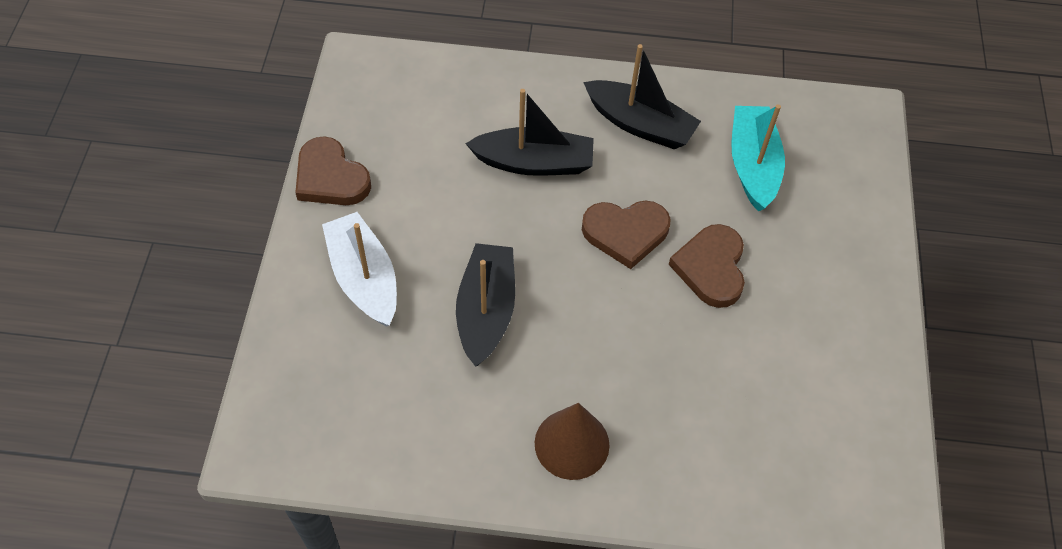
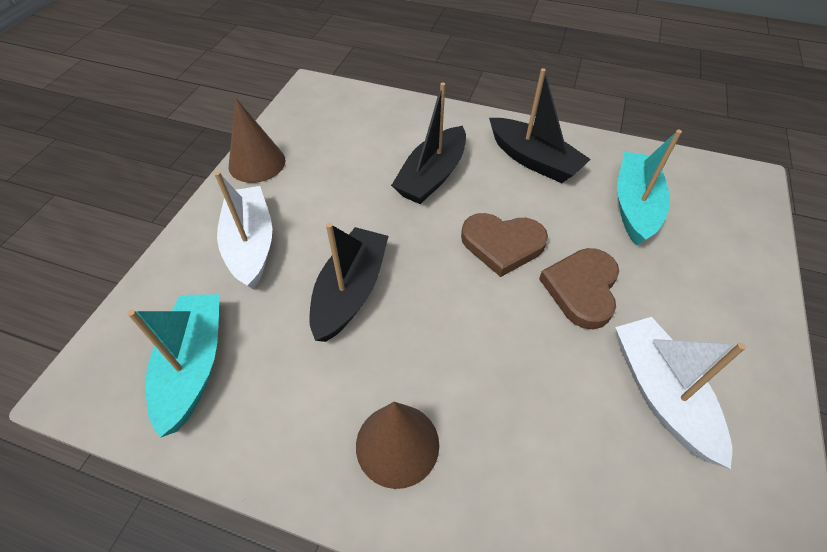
camera: 15 degrees right, 5 degrees down
(330, 177) = (257, 163): brown heart -> brown cone
(359, 412) = (193, 366): none -> turquoise boat
(534, 162) = (432, 176): black boat -> black boat turned 105 degrees clockwise
(792, 356) = (661, 394): none -> white boat

